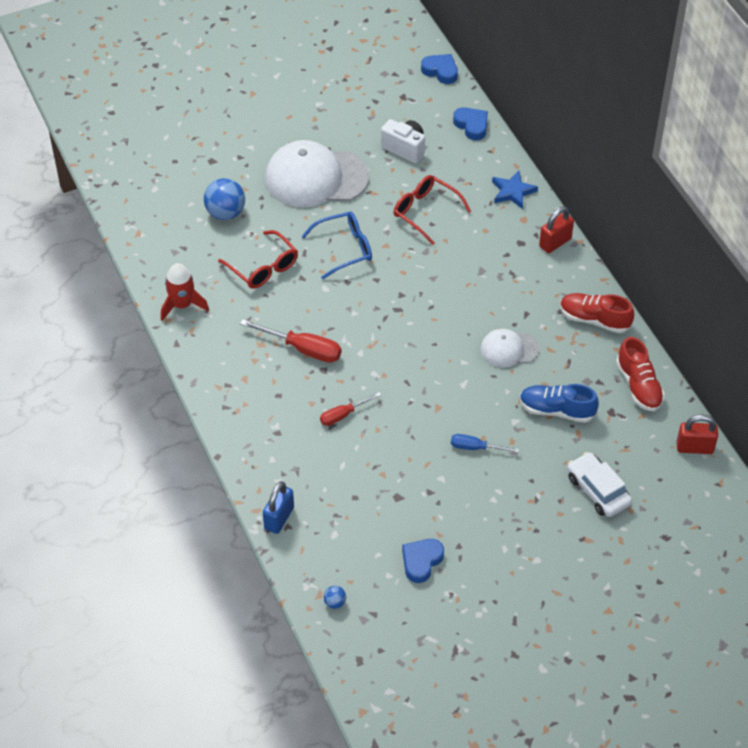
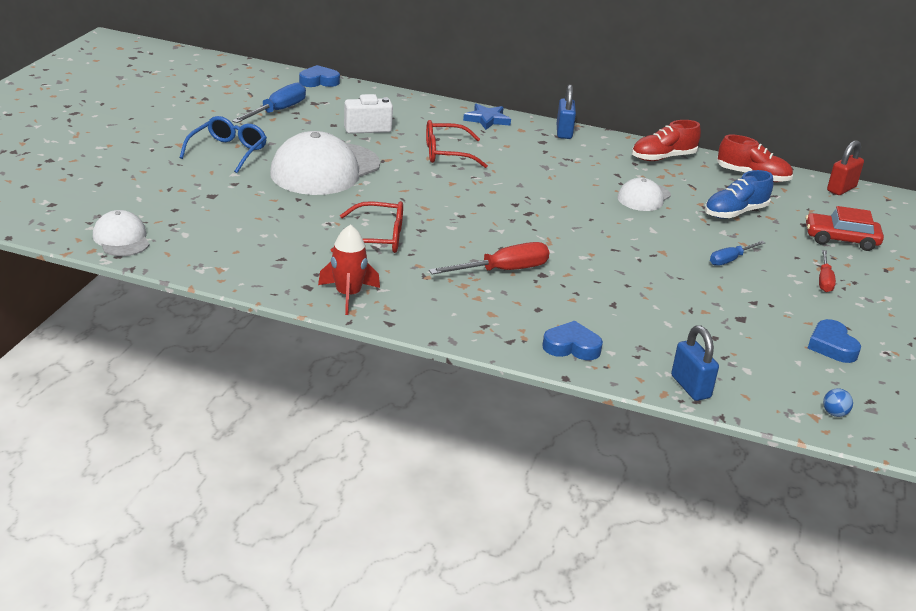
camera: 50 degrees left, 20 degrees down
(115, 170) = (121, 238): none -> white cap
(225, 213) = (282, 221): blue ball -> none
(343, 415) = (609, 293): red screwdriver -> red screwdriver (824, 280)
(345, 249) = (424, 198): blue glasses -> blue glasses (228, 152)
(363, 92) = (277, 111): none -> blue screwdriver
(472, 125) = (394, 99): blue heart -> blue heart (571, 346)
(555, 242) = (564, 132): red padlock -> blue padlock
(598, 490) = (841, 239): white car -> red car

